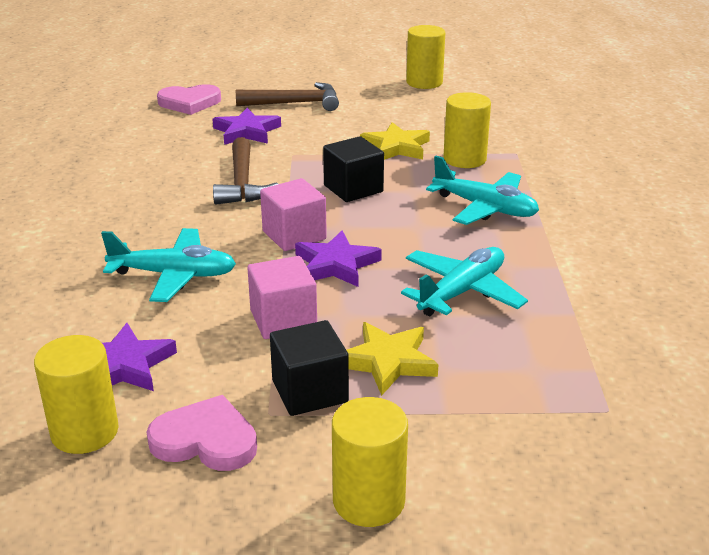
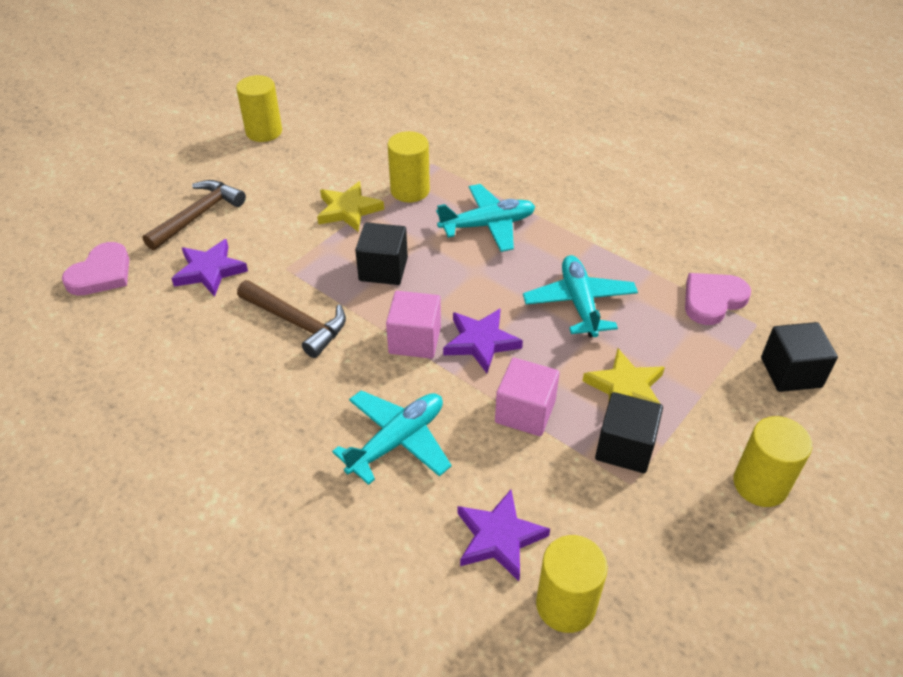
camera: 50 degrees left, 15 degrees up
(205, 440) = (634, 535): pink heart -> pink heart (712, 300)
(569, 463) = (791, 372): none -> black cube

